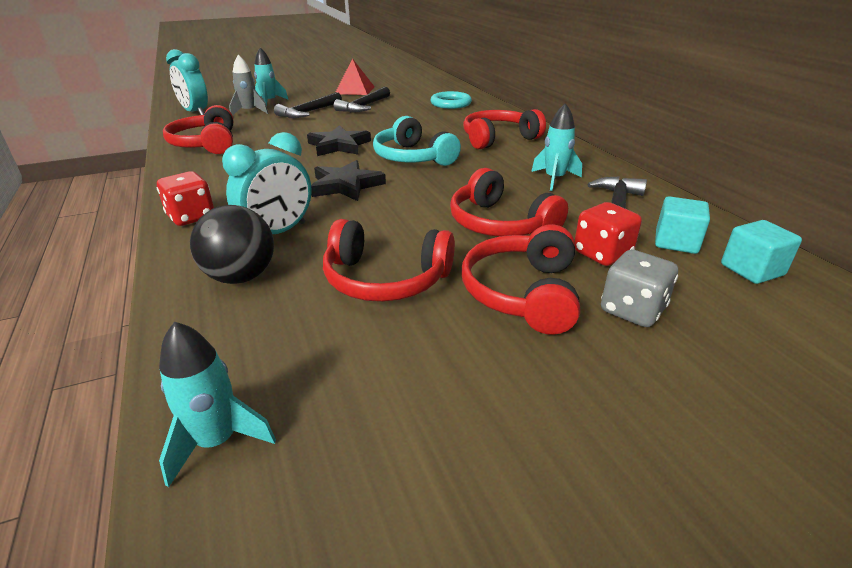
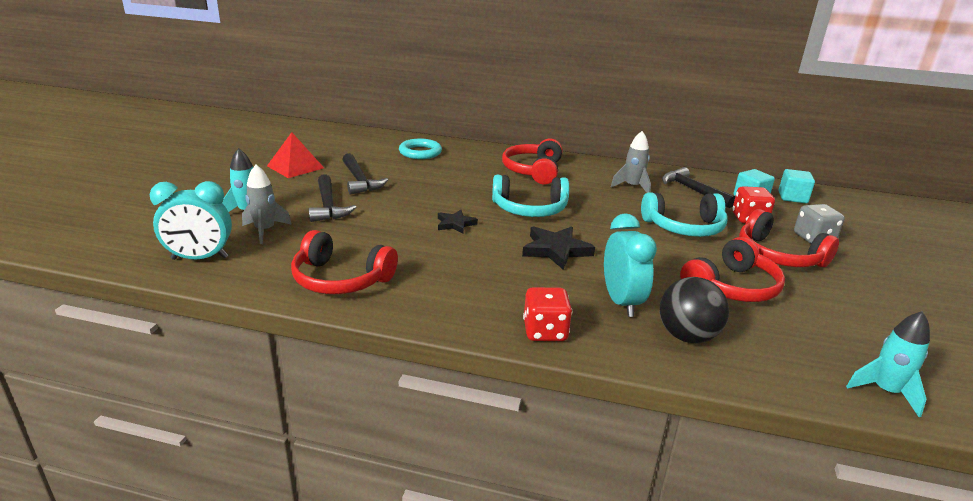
camera: 55 degrees left, 5 degrees down
(339, 145) = (455, 224): black star -> black star, size x0.62
(500, 224) = (684, 227): red headphones -> turquoise headphones
(554, 179) = (632, 187): turquoise rocket -> grey rocket

